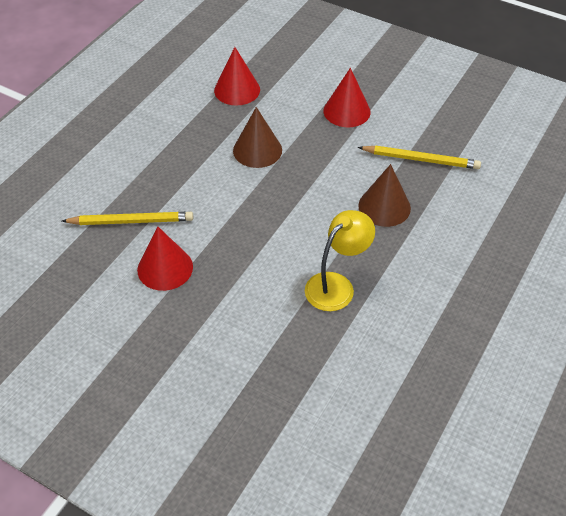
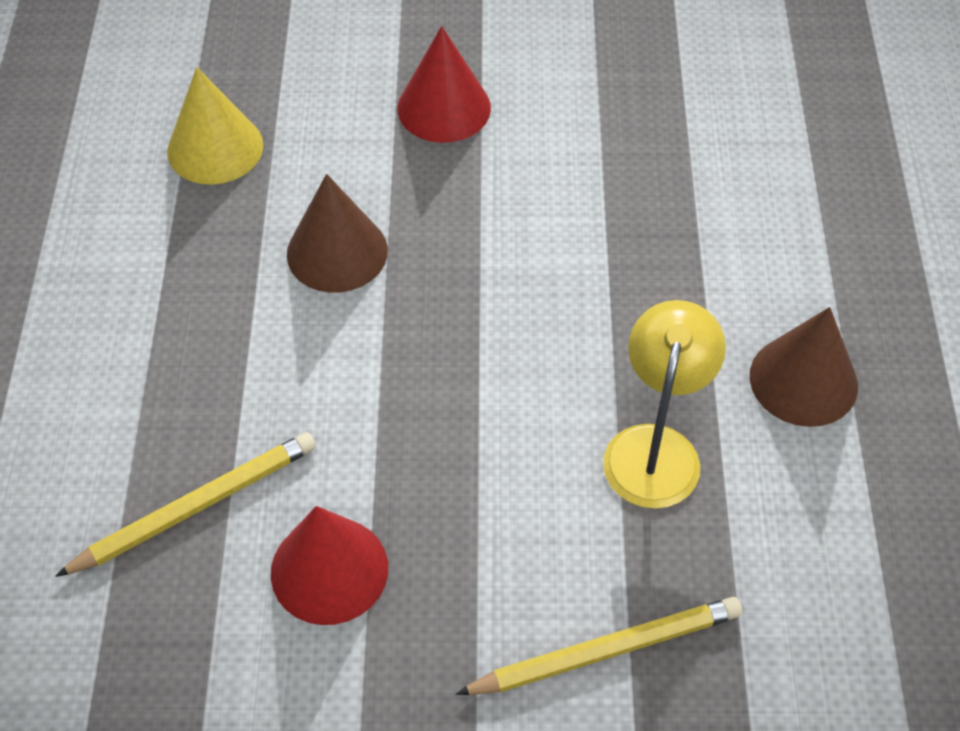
camera: 30 degrees left, 5 degrees up
(237, 90) = (215, 148): red cone -> yellow cone
(384, 207) = (631, 261): brown cone -> brown cone (803, 380)
(421, 159) = (630, 146): yellow pencil -> yellow pencil (606, 651)

